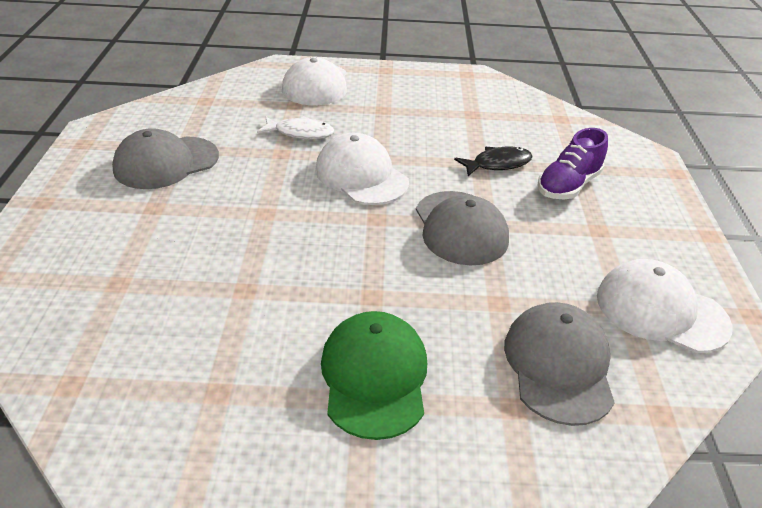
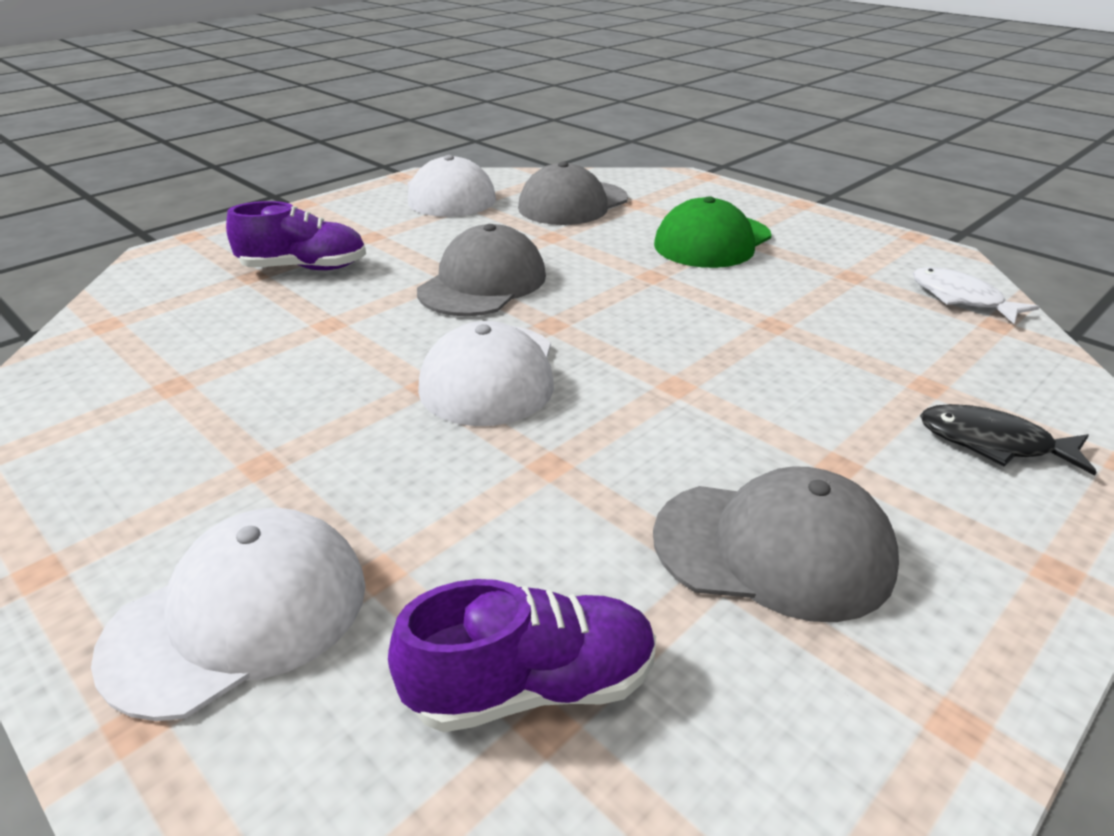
camera: 135 degrees left, 5 degrees down
(217, 104) = (532, 686): none -> purple shoe
(300, 133) = (466, 489): white fish -> white fish (961, 299)
(497, 164) = (313, 314): black fish -> black fish (993, 443)

